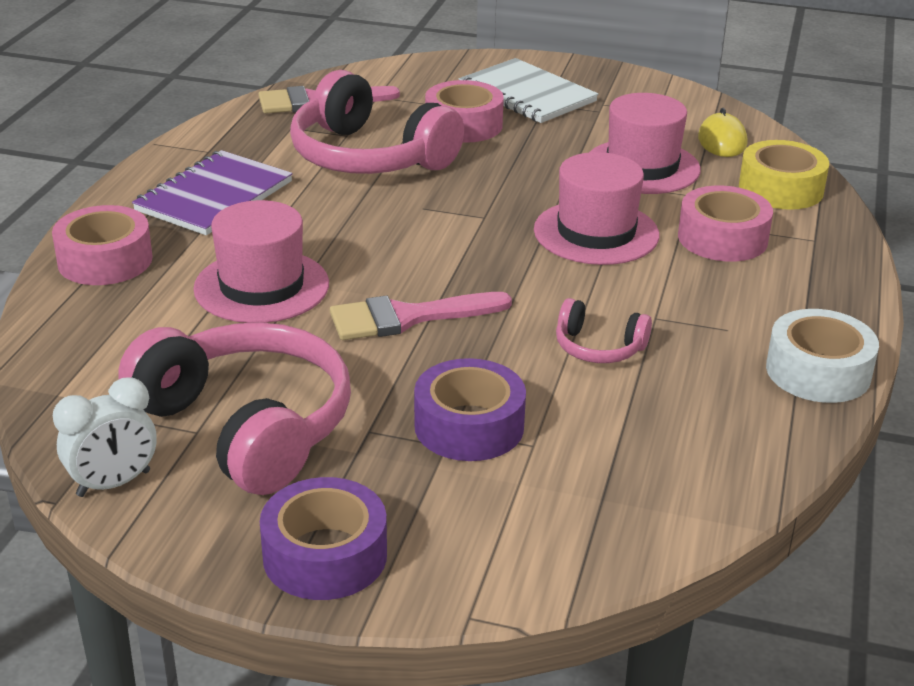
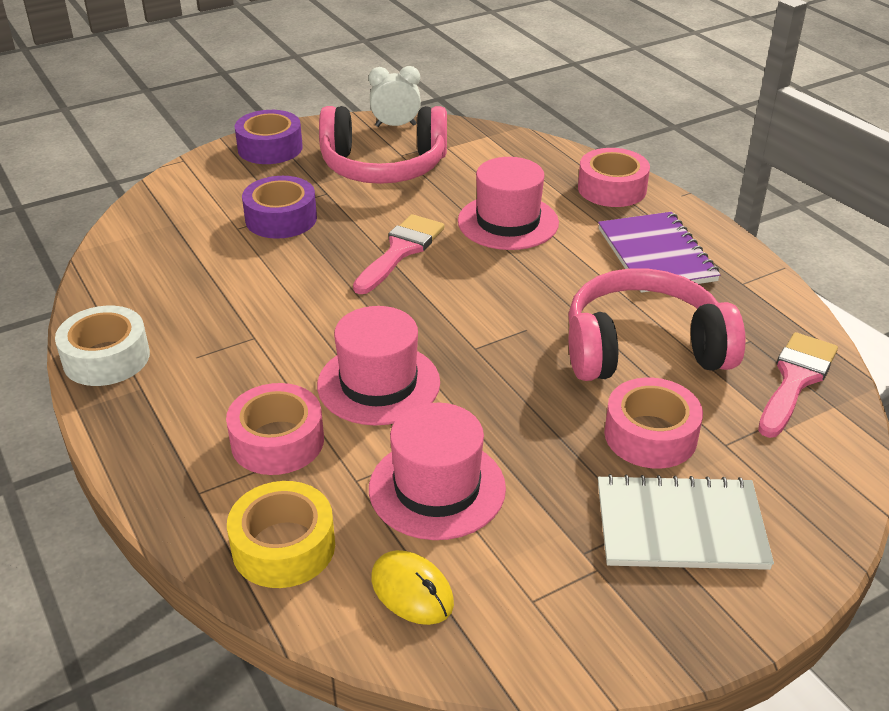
camera: 135 degrees right, 5 degrees up
(114, 483) = (395, 125): white clock -> white clock turned 75 degrees clockwise
(598, 347) = (266, 295): pink headphones -> none

